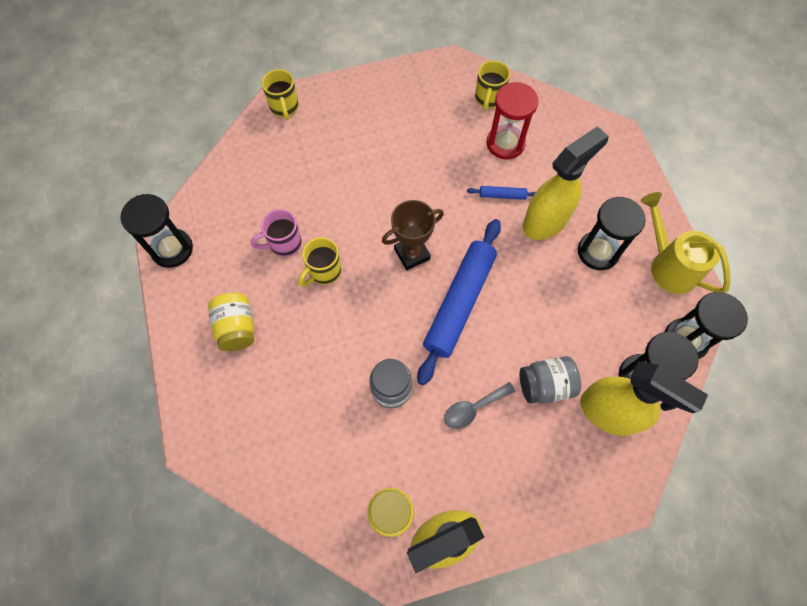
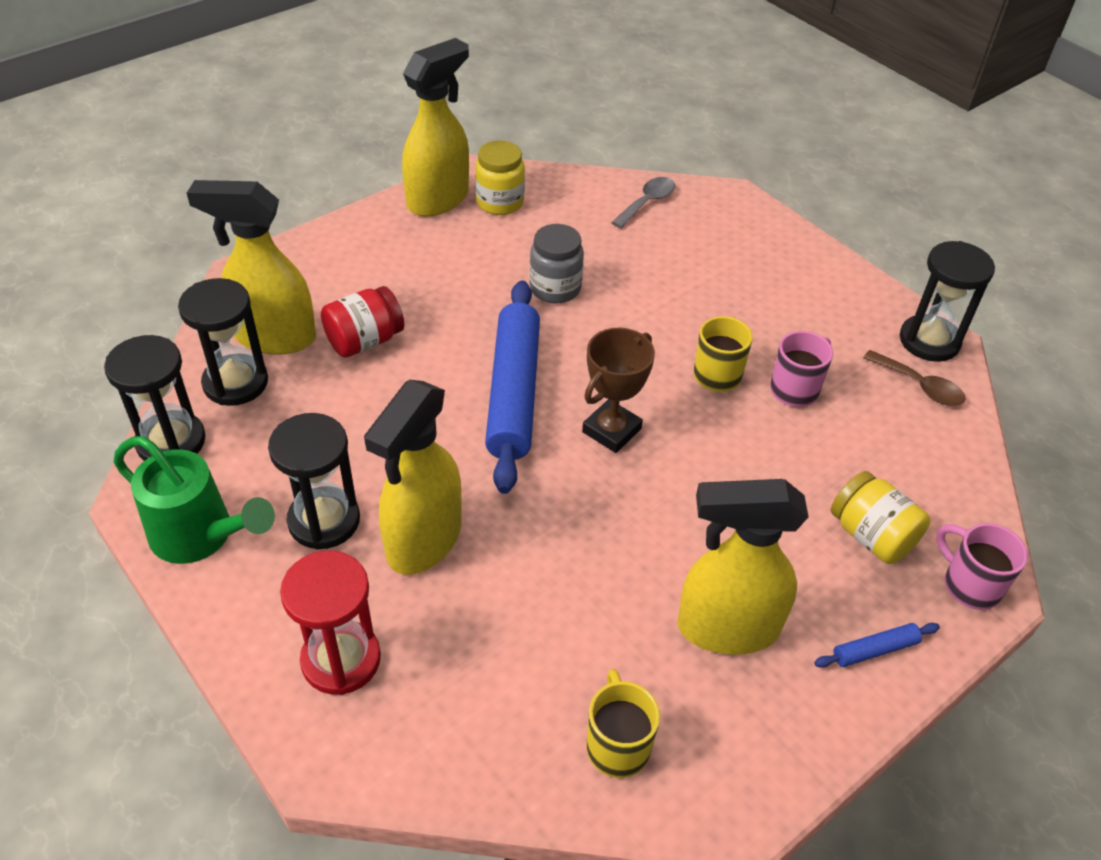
camera: 155 degrees right, 20 degrees down
(208, 220) = (919, 386): none -> brown spoon
(237, 328) = (775, 291): yellow jar -> yellow jar (871, 536)
(284, 107) = (969, 585): yellow mug -> pink mug
(413, 128) = (726, 628): none -> yellow spray bottle
(473, 408) = (448, 297): grey spoon -> grey spoon (647, 202)
(502, 195) = (512, 559): blue rolling pin -> blue rolling pin (875, 650)
(505, 143) = (544, 656): red hourglass -> red hourglass (341, 659)
(545, 385) = (364, 341): grey jar -> red jar
(668, 266) = (200, 536): yellow watering can -> green watering can

